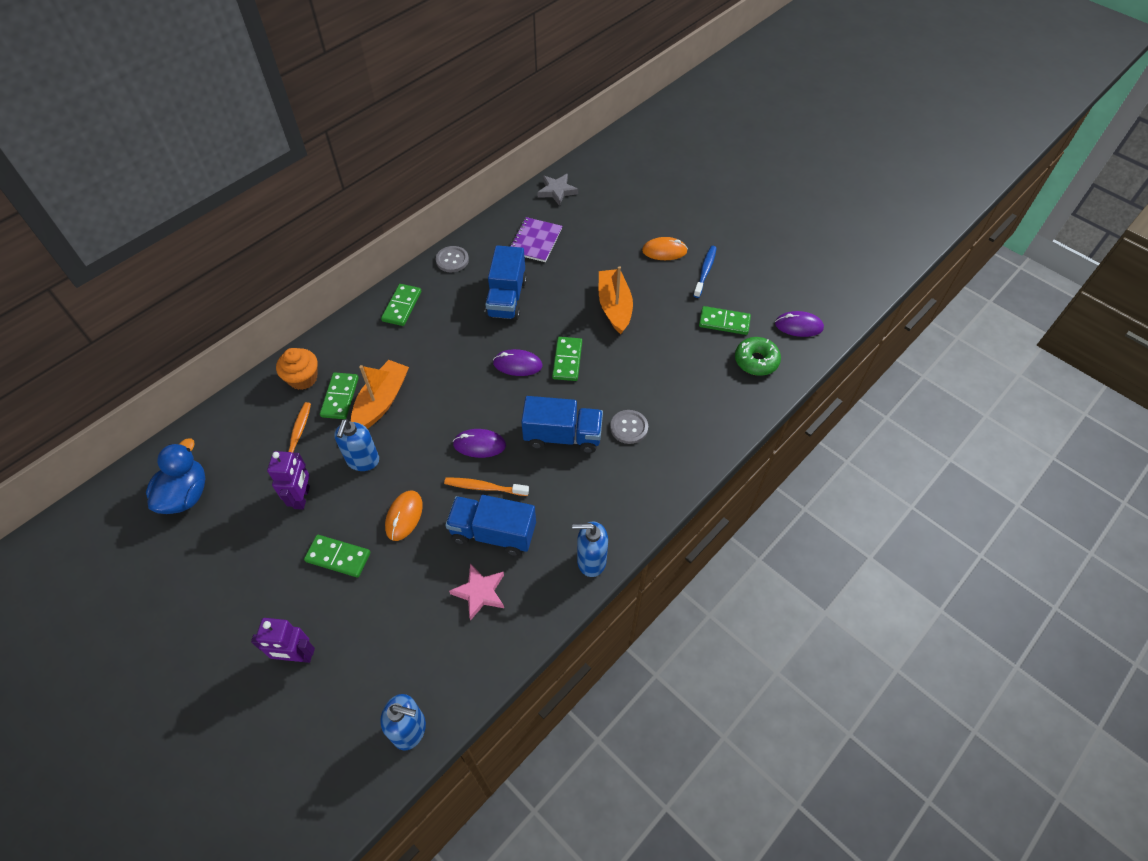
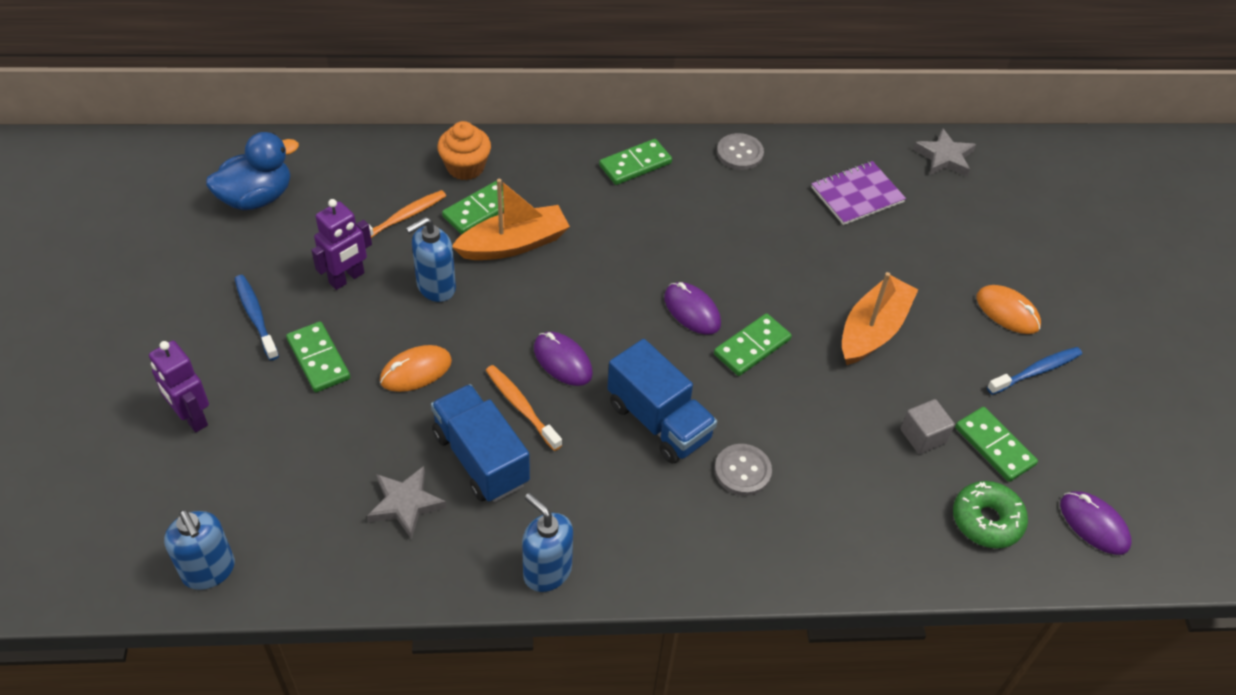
camera: 40 degrees right, 5 degrees down
(269, 565) = (256, 317): none -> blue toothbrush
(480, 592) = (405, 504): pink star -> grey star
(507, 298) = (756, 233): blue truck -> none
(690, 342) = (923, 436): none -> grey cube

